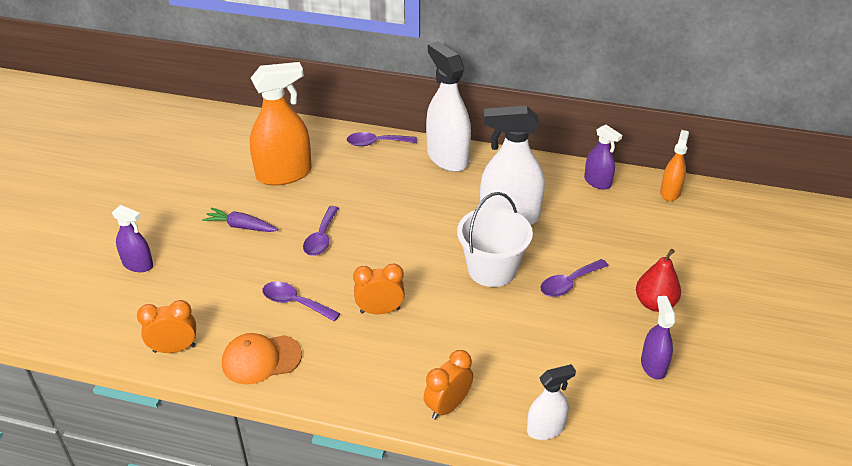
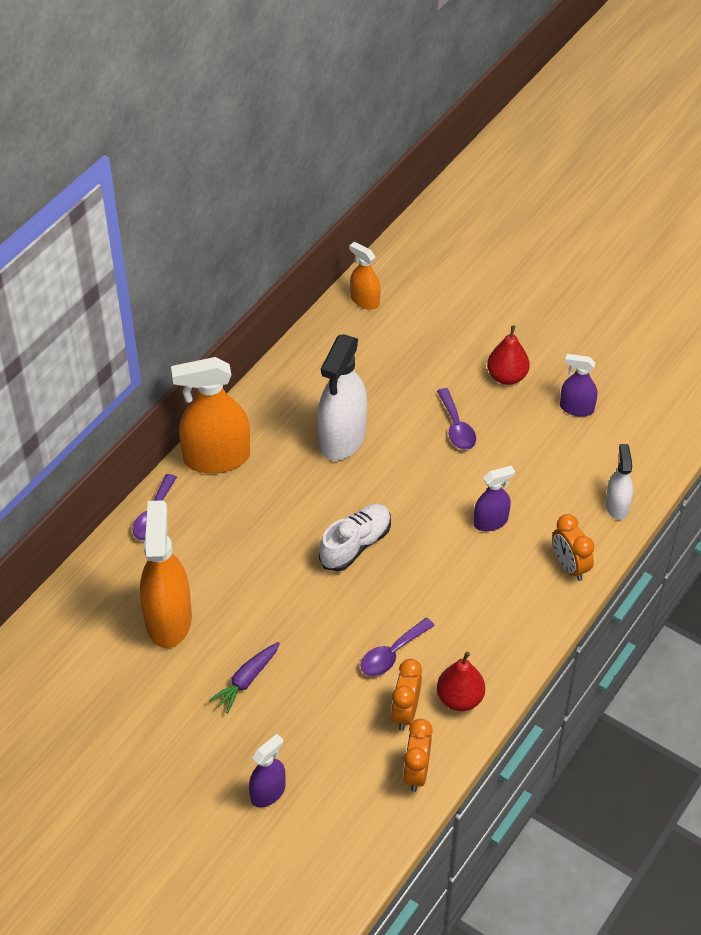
camera: 70 degrees left, 10 degrees up
(261, 359) = (460, 698): orange cap -> red pear
(321, 238) = (301, 608): purple spoon -> none
(380, 311) = (432, 585): orange clock -> orange clock (405, 712)
(401, 252) = (355, 545): none -> white shoe
(447, 157) = (216, 458): white spray bottle -> orange spray bottle
(492, 269) = (413, 478): white bucket -> none
(597, 182) = (322, 348): purple spray bottle -> purple spray bottle (490, 522)

